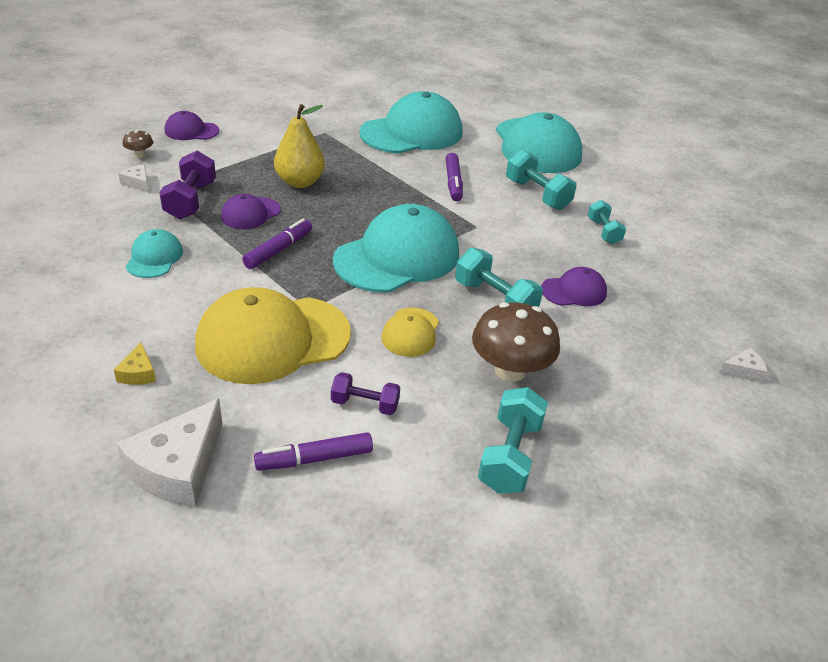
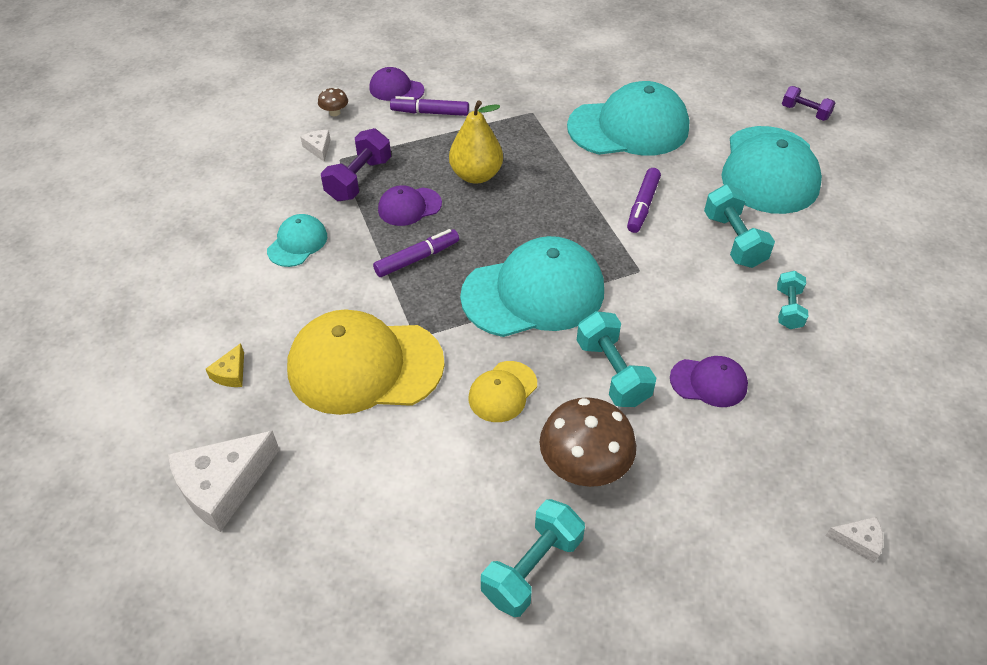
camera: 25 degrees right, 10 degrees up
(315, 459) = (343, 513): purple marker -> purple marker (430, 113)
(365, 404) = (417, 465): purple dumbbell -> purple dumbbell (805, 112)

